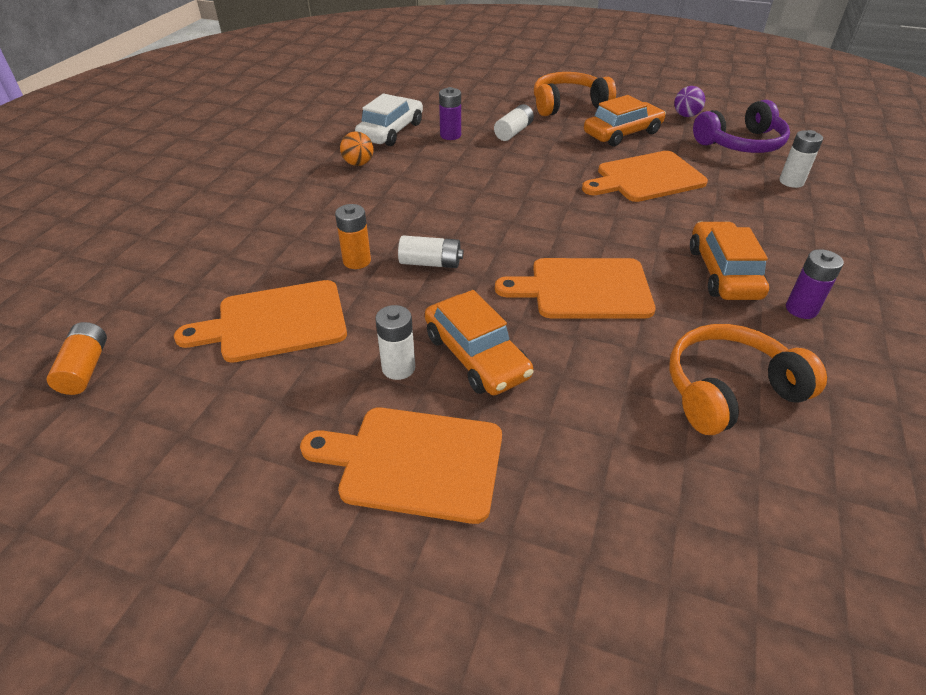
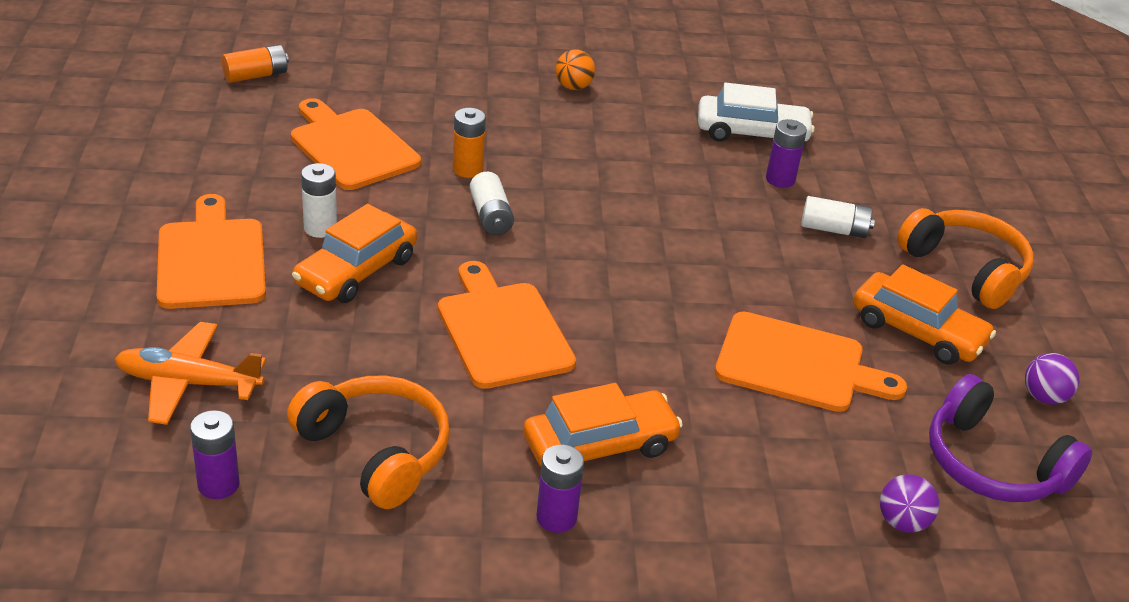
camera: 65 degrees right, 5 degrees down
(358, 164) = (656, 127): orange ball -> orange ball (573, 87)
(620, 514) = (188, 383): none -> orange plane
(646, 178) = (797, 364): orange cutting board -> orange cutting board turned 150 degrees clockwise
(777, 511) = (218, 484): none -> purple battery
(791, 182) = (902, 522): white battery -> purple ball

